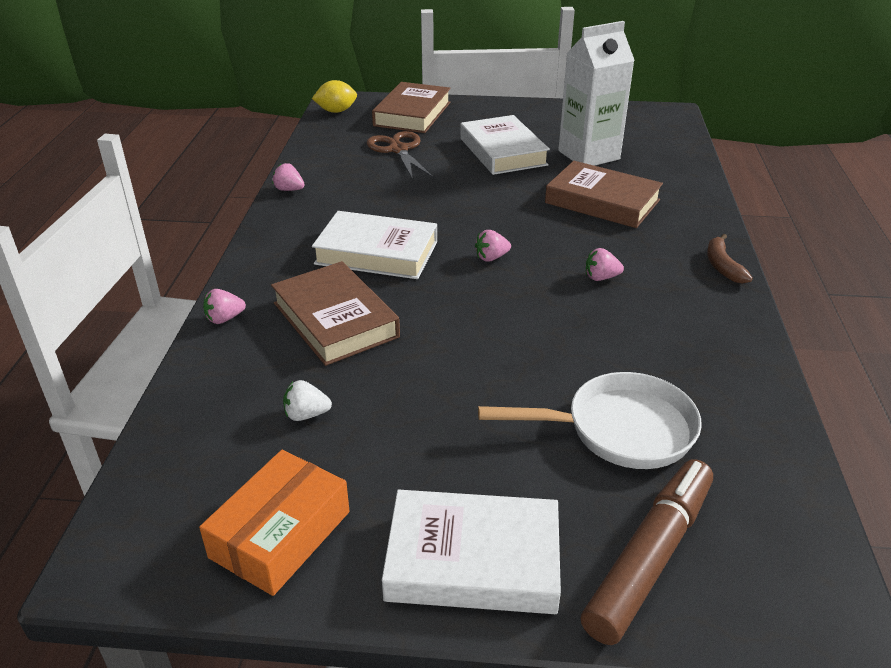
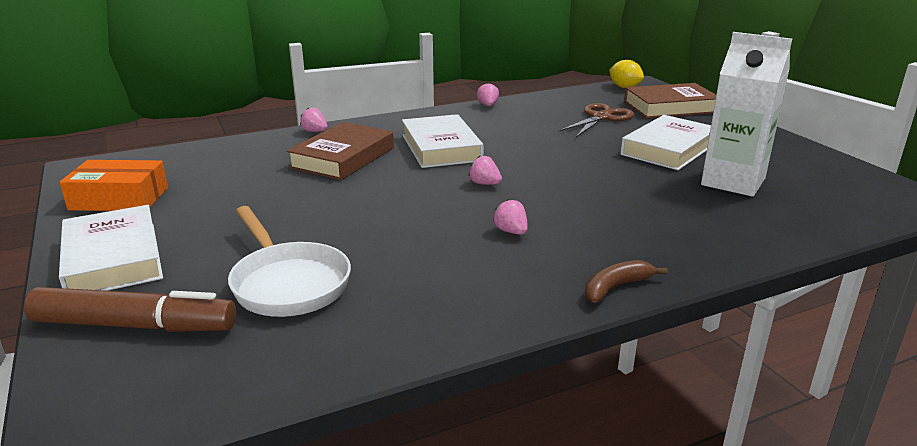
camera: 60 degrees right, 10 degrees down
(306, 415) = (233, 176): white strawberry -> none
(602, 201) = (650, 205): brown book -> none

